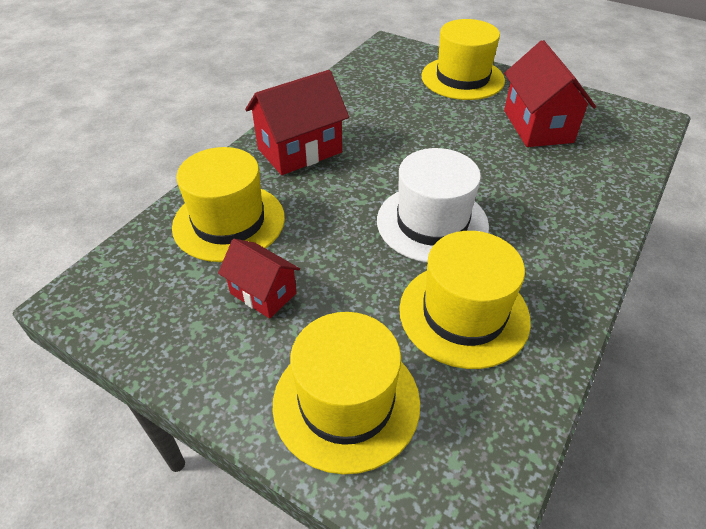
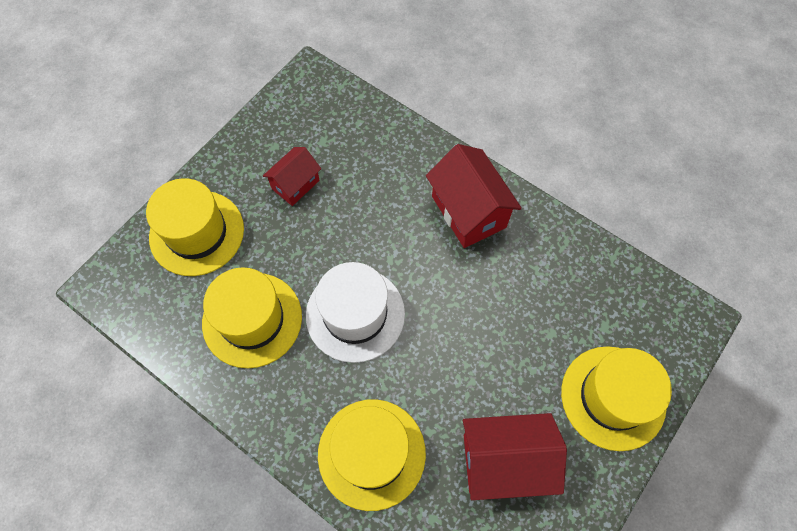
camera: 95 degrees right, 20 degrees up
(229, 222) = (375, 159): yellow hat -> yellow hat (371, 453)

